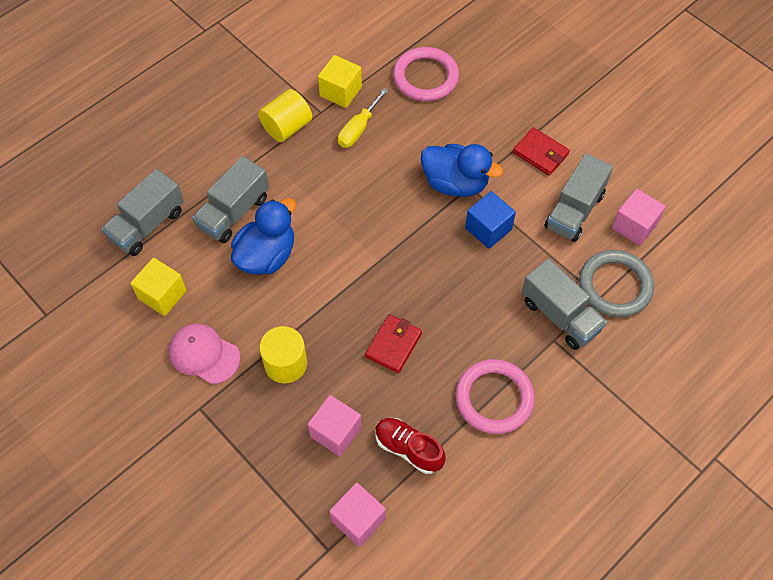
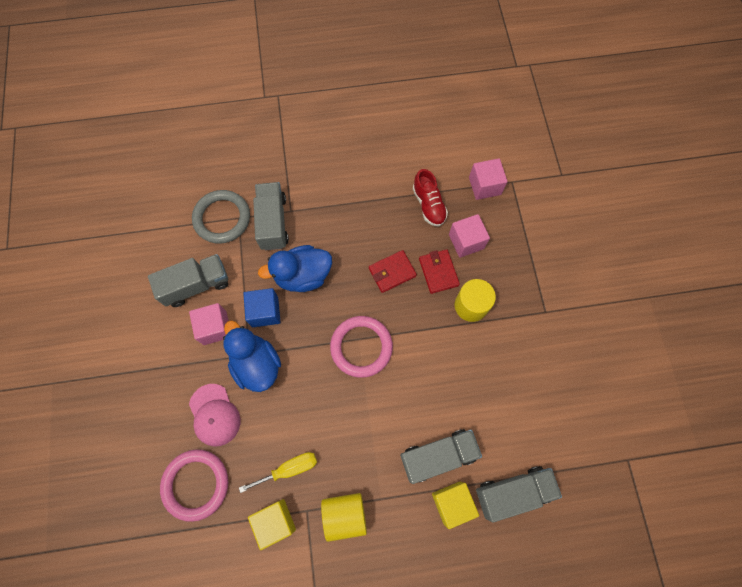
camera: 145 degrees left, 10 degrees up
(162, 295) = (530, 417): yellow cube -> yellow cube (452, 503)
(204, 354) = (523, 348): pink cap -> pink cap (214, 415)
(266, 255) = (435, 398): blue duck -> blue duck (303, 276)
(494, 398) = (356, 200): pink ring -> pink ring (361, 347)
(540, 153) = (175, 346): red wallet -> red wallet (438, 272)
(634, 226) = (170, 248): pink cube -> pink cube (215, 328)

